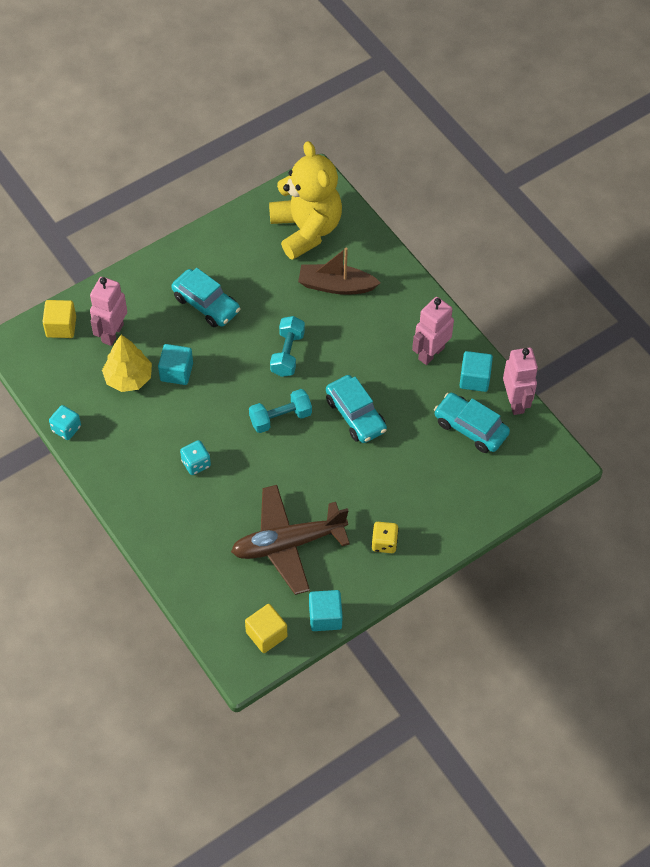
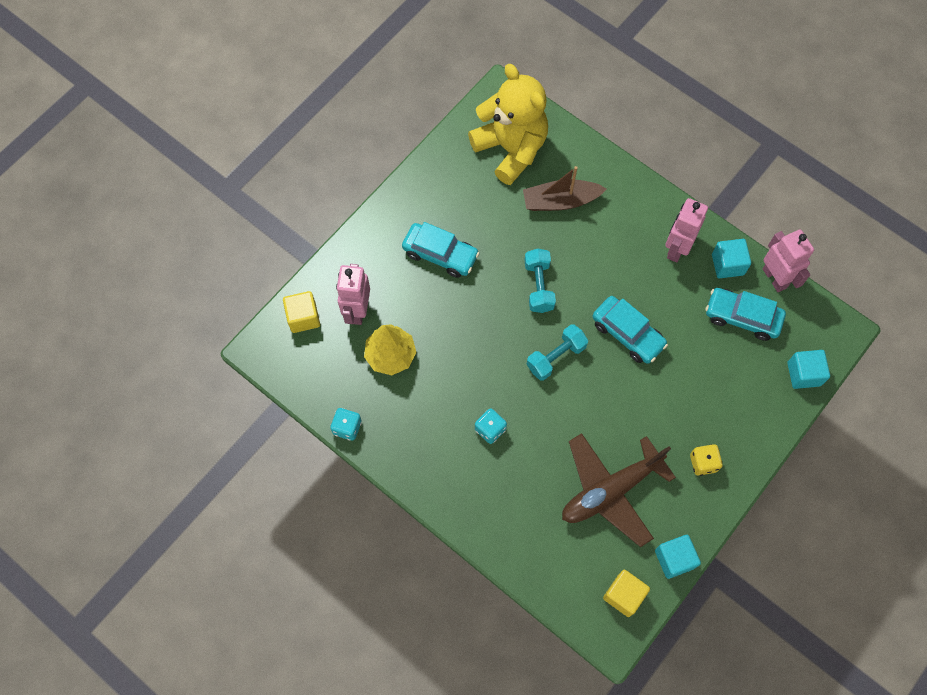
camera: 15 degrees left, 10 degrees up
(176, 372) = (436, 335): turquoise cube -> turquoise cube (803, 374)

